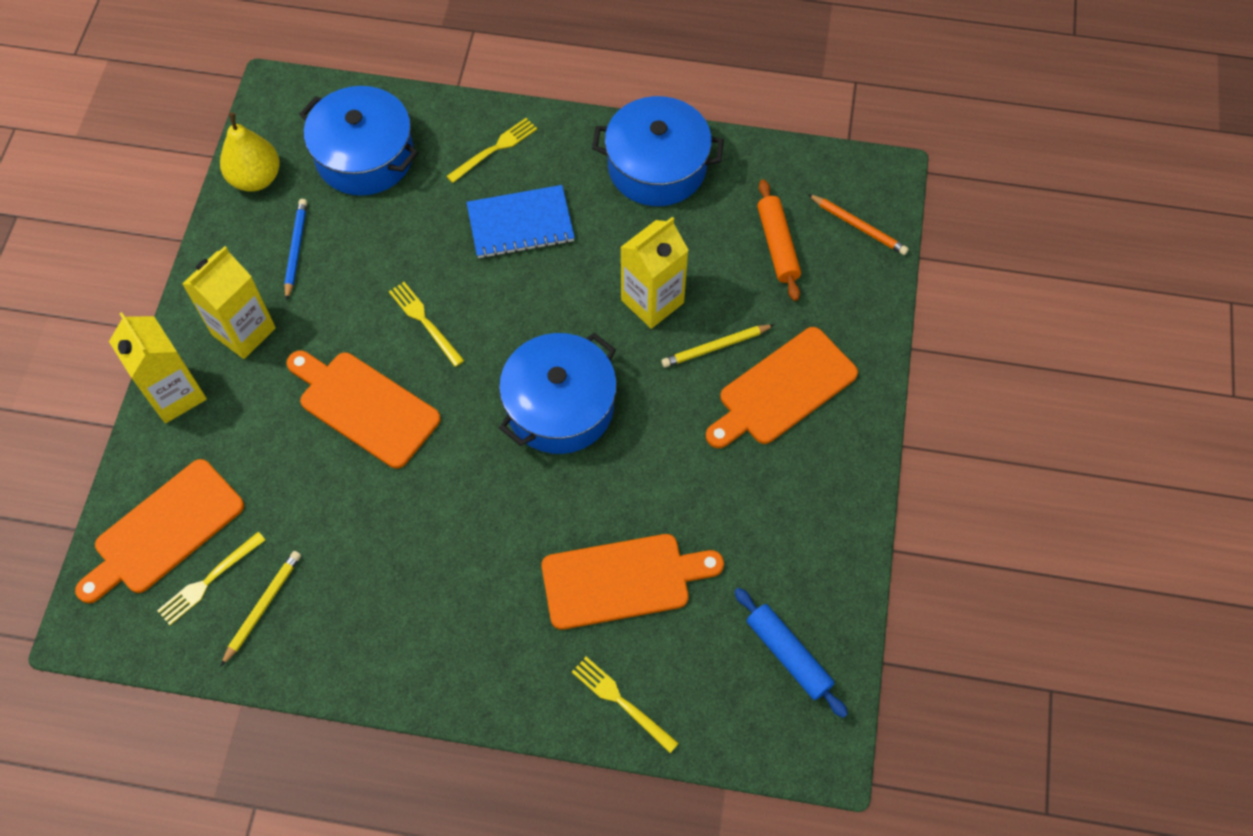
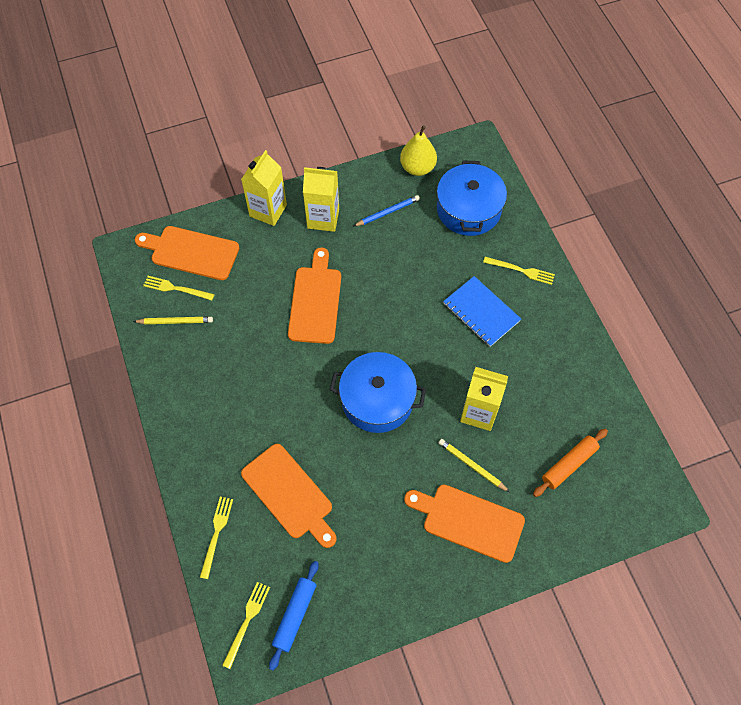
camera: 60 degrees right, 0 degrees up
(425, 321) = (385, 300): yellow fork -> yellow fork (247, 621)
(657, 167) = (574, 364): blue pot -> none
(858, 226) = (619, 508): orange pencil -> none

